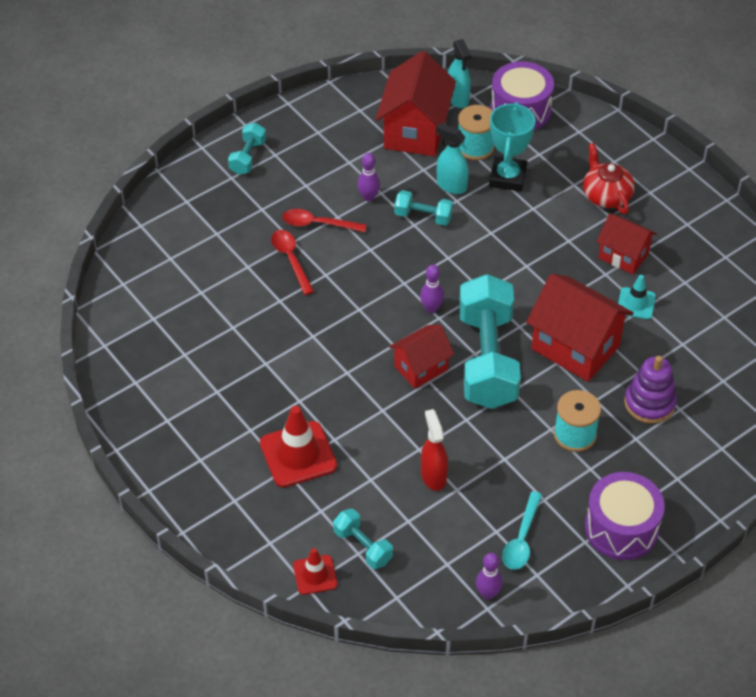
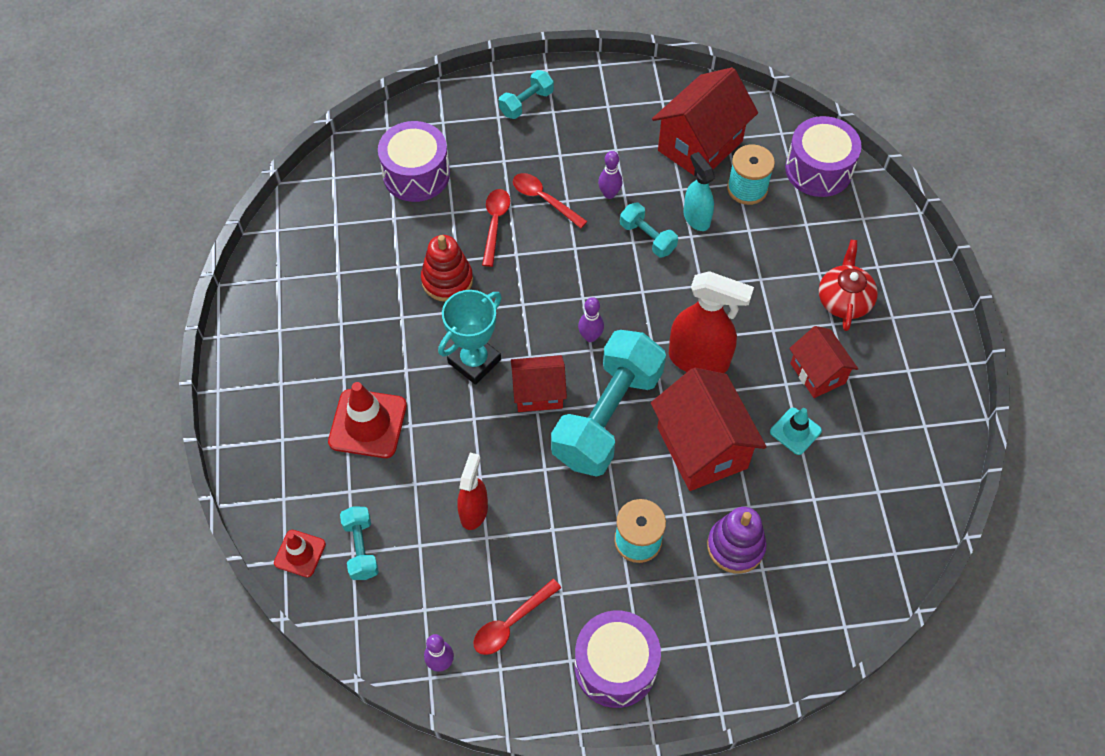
camera: 30 degrees right, 10 degrees up
(194, 251) = (416, 174): none -> purple drum
(283, 319) = (447, 280): none -> red stacking toy
(458, 99) = (764, 130): turquoise spray bottle -> none
(507, 177) = (757, 235): turquoise trophy -> turquoise trophy (474, 361)
(521, 539) = (511, 623): turquoise spoon -> red spoon
(528, 286) = (699, 360): none -> red spray bottle

